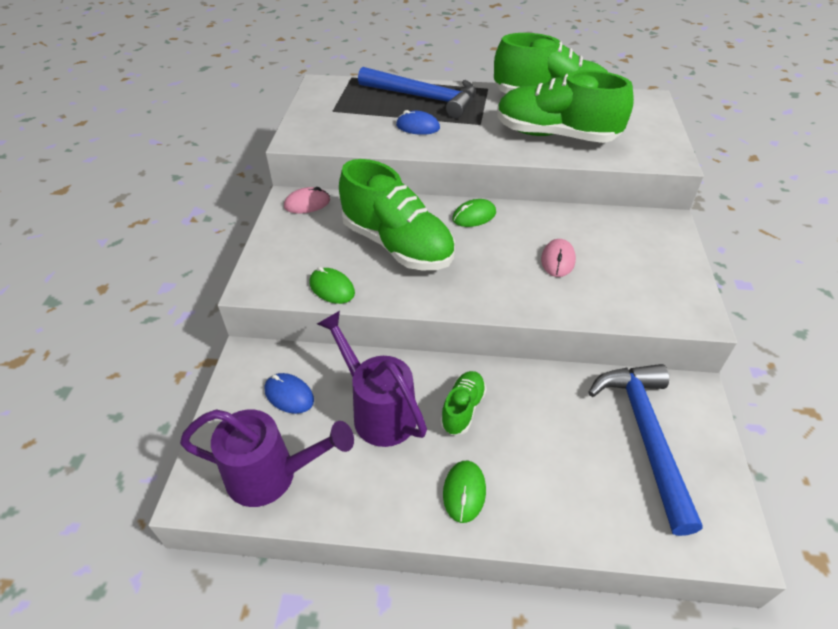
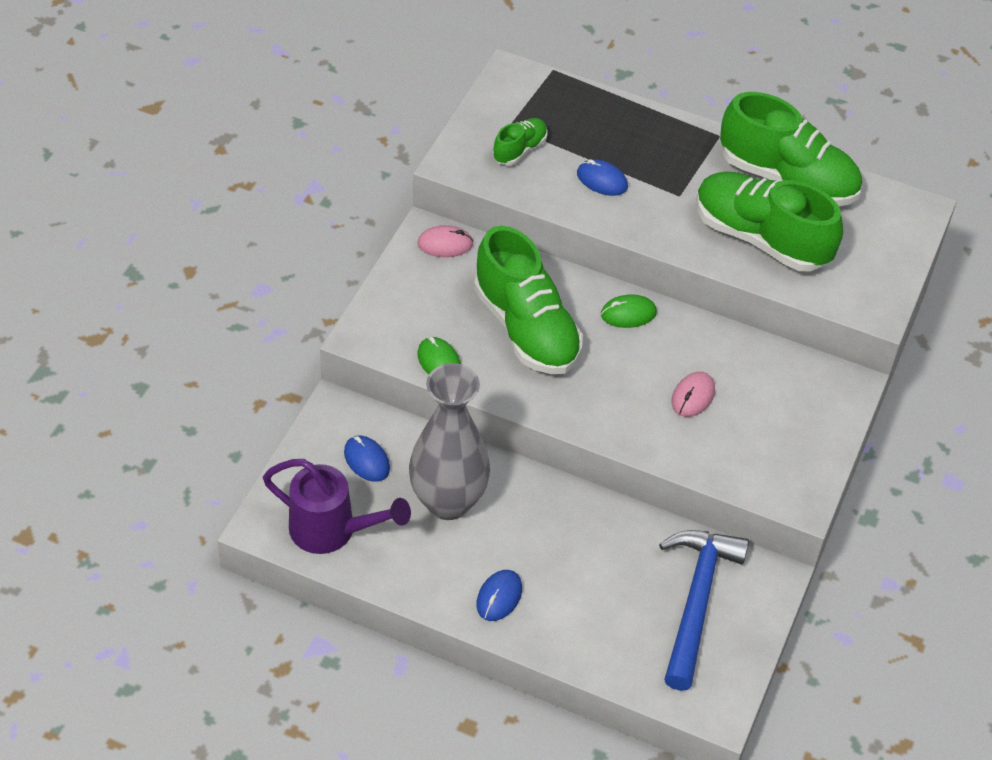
camera: 15 degrees right, 5 degrees up
(378, 411) = (448, 502): purple watering can -> grey vase
(424, 98) = (630, 132): blue hammer -> none
(462, 409) = (530, 524): green shoe -> green shoe (520, 150)
(464, 492) = (499, 597): green mouse -> blue mouse

